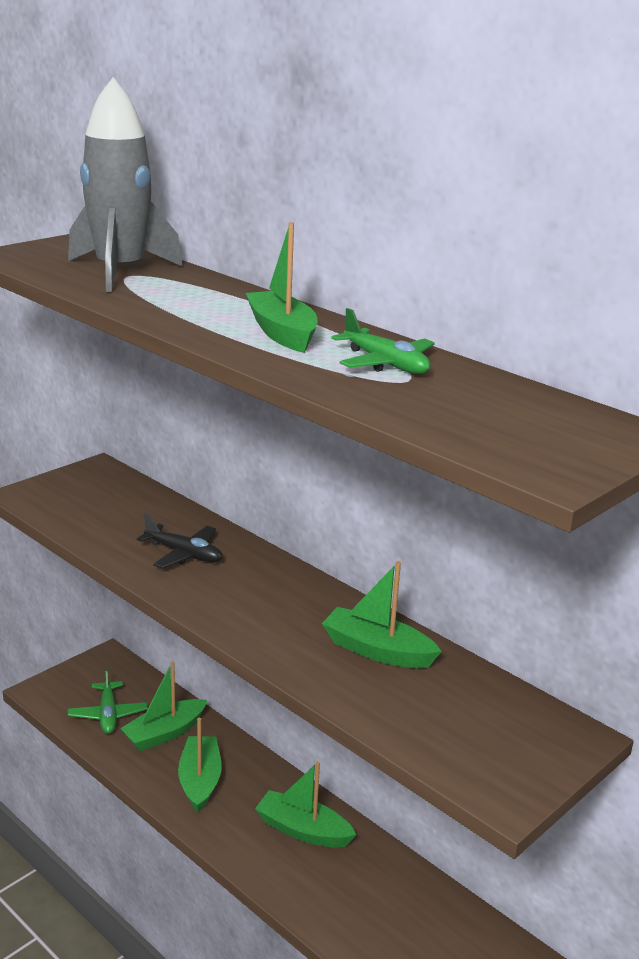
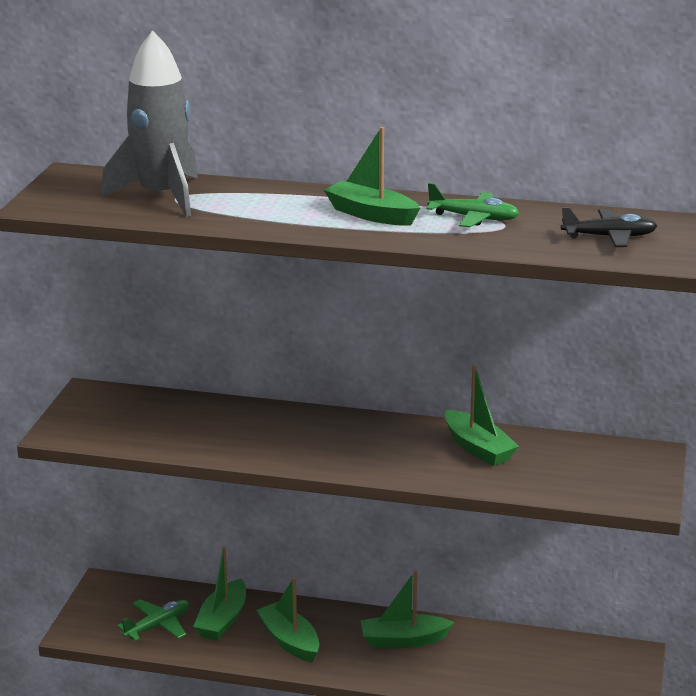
camera: 30 degrees left, 0 degrees up
(108, 714) = (158, 626): green plane -> green plane turned 90 degrees counterclockwise
(184, 554) = (257, 433): black plane -> black plane (609, 237)
(377, 651) = (478, 448): green boat -> green boat turned 120 degrees counterclockwise

